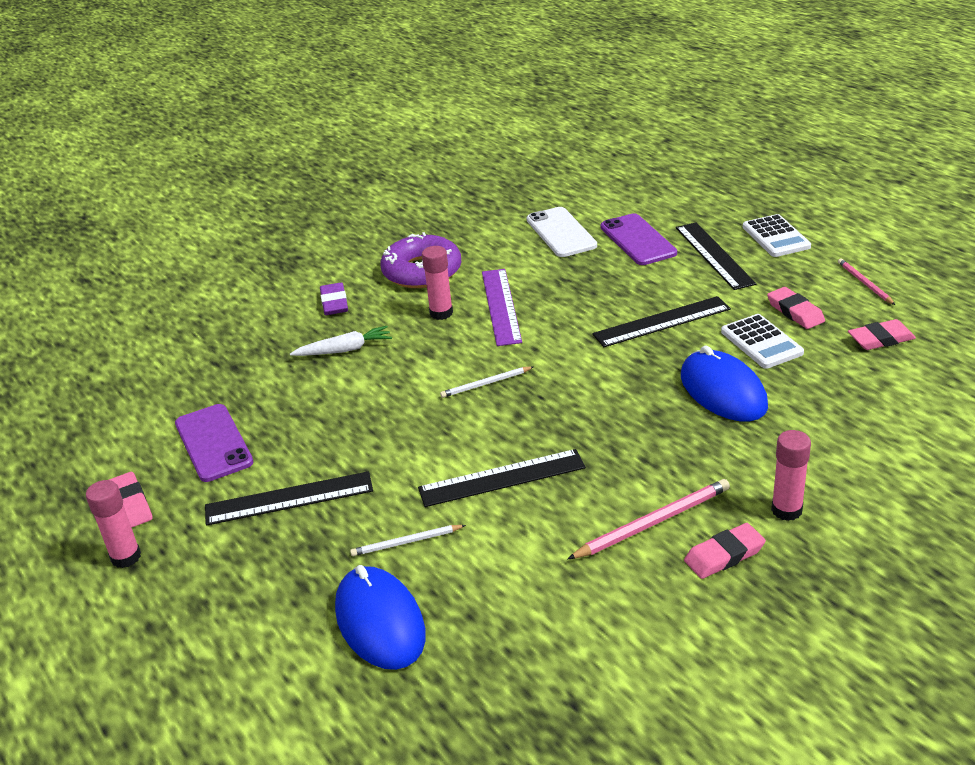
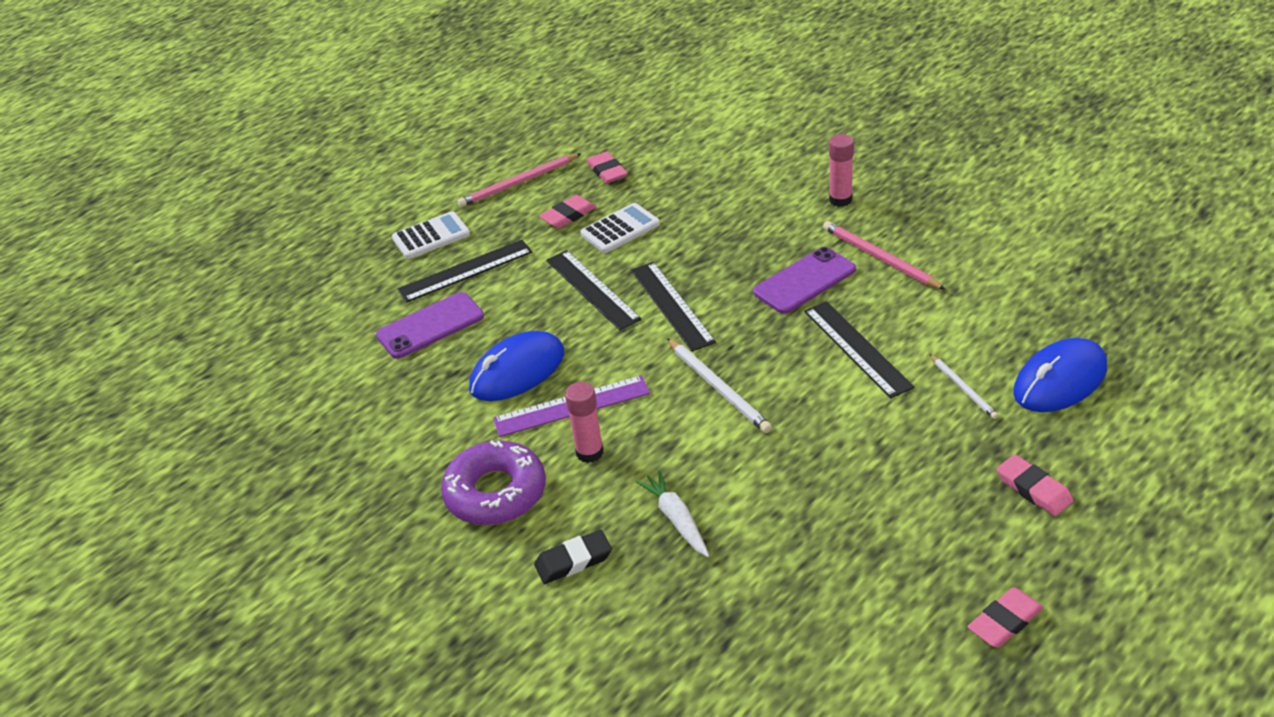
camera: 100 degrees left, 5 degrees up
(126, 557) = (1079, 590): pink glue stick -> none
(213, 443) = (879, 584): purple phone -> purple phone (804, 281)
(289, 498) = (941, 487): black ruler -> black ruler (671, 305)
(334, 303) = (573, 560): purple eraser -> black eraser
(485, 384) = (718, 388): white pencil -> white pencil, size x1.63
(561, 233) = (408, 388): white phone -> none
(723, 391) = (698, 242): blue mouse -> blue mouse (517, 371)
(724, 555) = (901, 222): pink eraser -> pink eraser (1033, 489)
(864, 283) = (518, 183): pink pencil -> pink pencil, size x1.63

